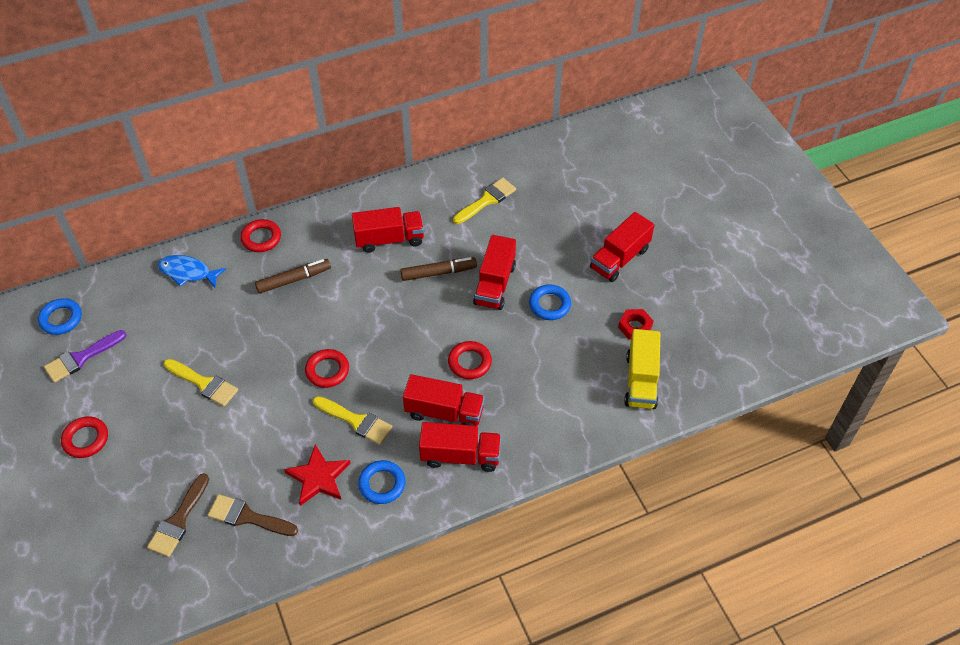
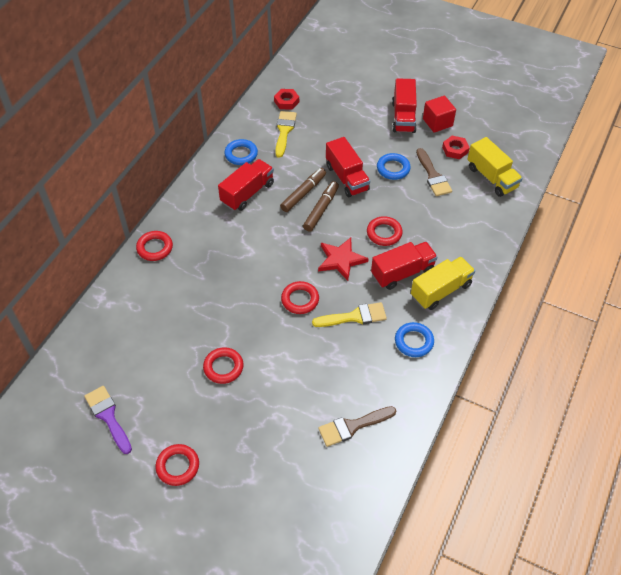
camera: 40 degrees left, 0 degrees up
(61, 319) = (58, 402): blue ring -> blue ring (241, 154)
(81, 358) = (108, 416): purple brush -> purple brush turned 135 degrees clockwise
(178, 520) = (309, 465): brown brush -> brown brush (433, 176)
(188, 272) = (125, 305): blue fish -> none
(204, 383) = (223, 367): yellow brush -> red ring
(293, 280) = (210, 259): brown marker -> brown marker (321, 209)
(318, 477) = (370, 367): red star -> red star (341, 260)
(460, 455) = (441, 290): red truck -> yellow truck
(521, 171) = (286, 101): none -> red nut
(649, 286) = (437, 122): none -> red cube

